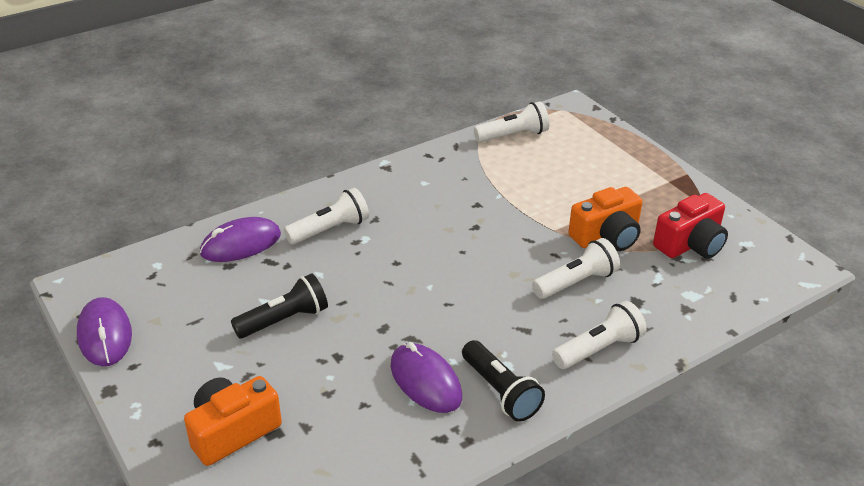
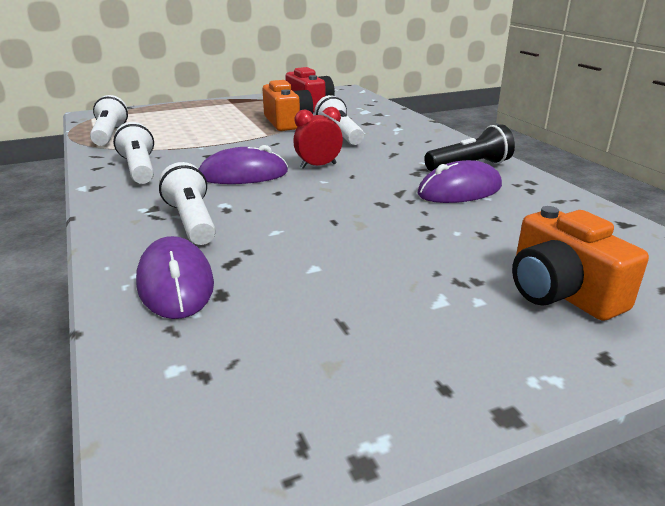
camera: 80 degrees left, 10 degrees down
(105, 335) = (359, 430): purple mouse -> purple mouse (243, 174)
(284, 320) = (357, 254): black flashlight -> none
(468, 278) = (318, 166): none -> red clock
(599, 349) = (419, 136): white flashlight -> white flashlight (139, 169)

